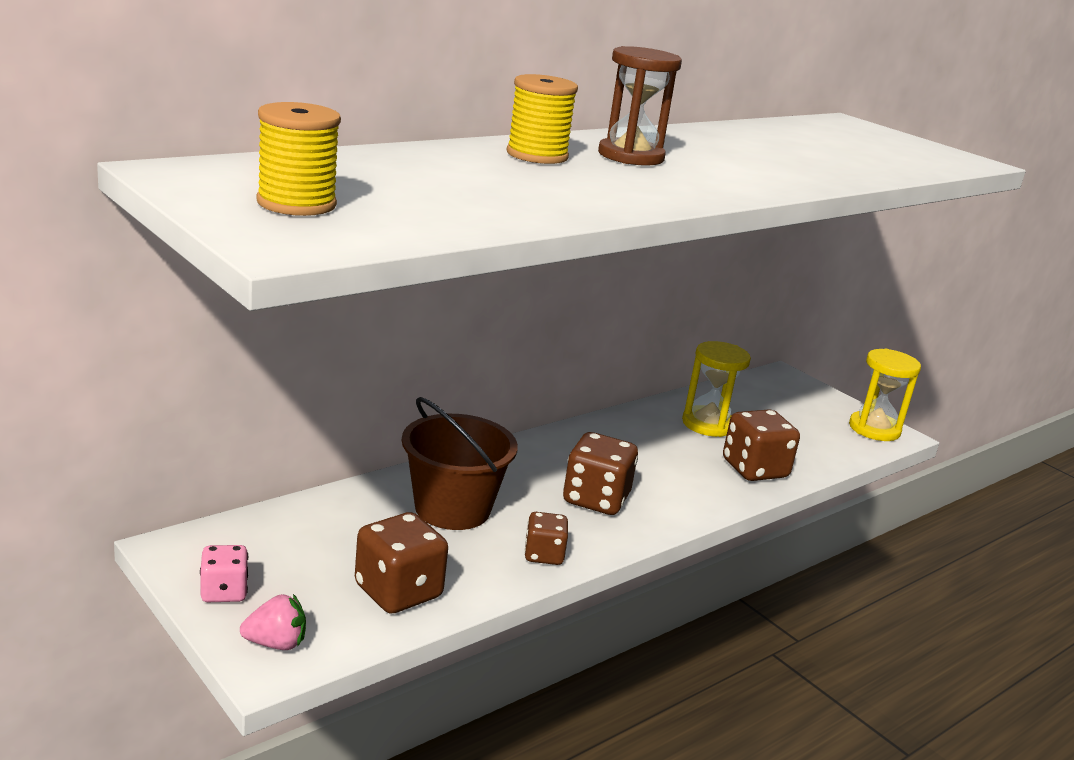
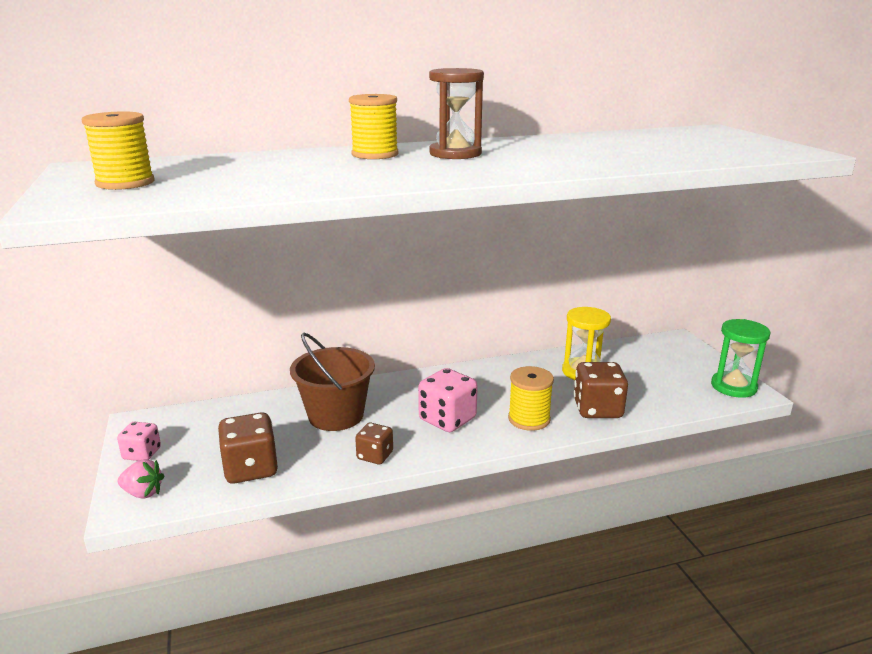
camera: 25 degrees right, 0 degrees up
(596, 499) = (447, 419): brown dice -> pink dice
(688, 489) = (529, 419): none -> yellow spool
(874, 429) = (733, 386): yellow hourglass -> green hourglass

